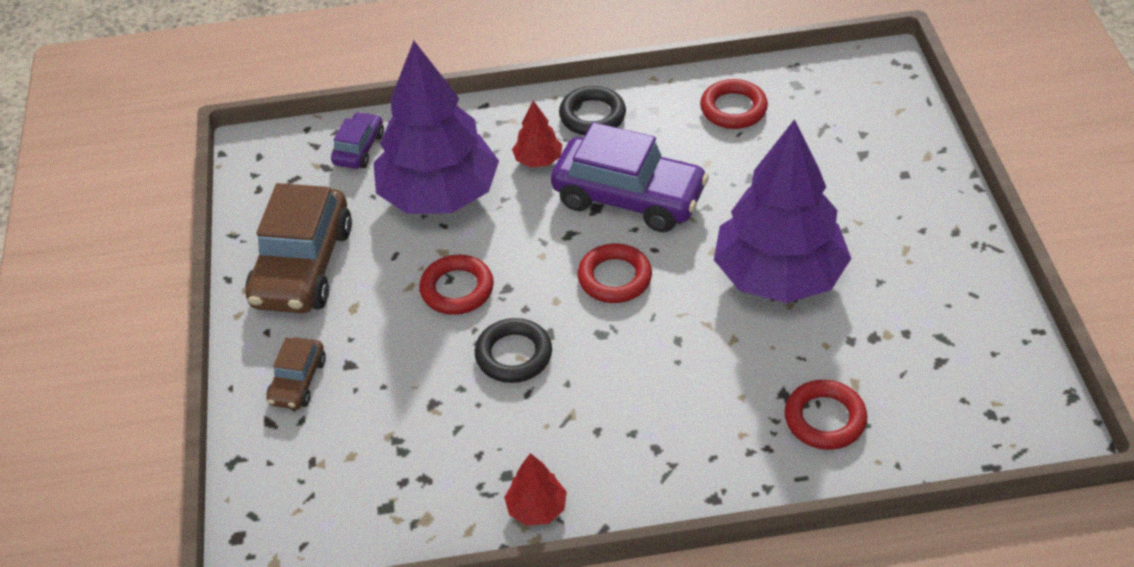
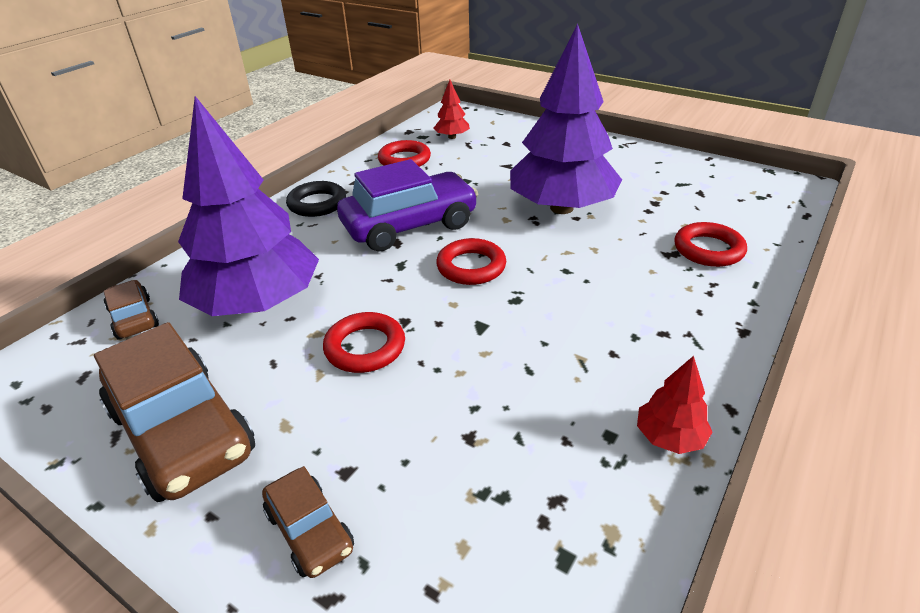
camera: 50 degrees left, 10 degrees down
(359, 149) = (134, 318): purple car -> brown car
(514, 355) = (478, 355): black ring -> none
(538, 160) = (312, 242): red tree -> red tree (452, 137)

